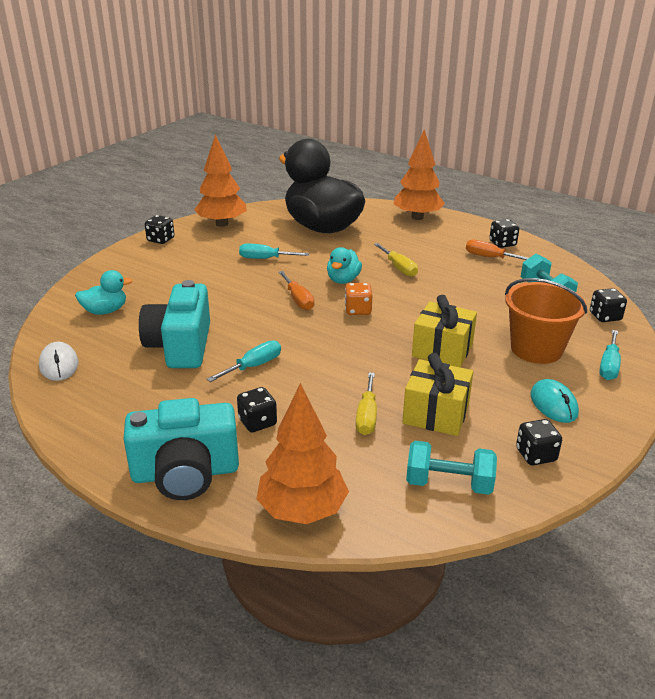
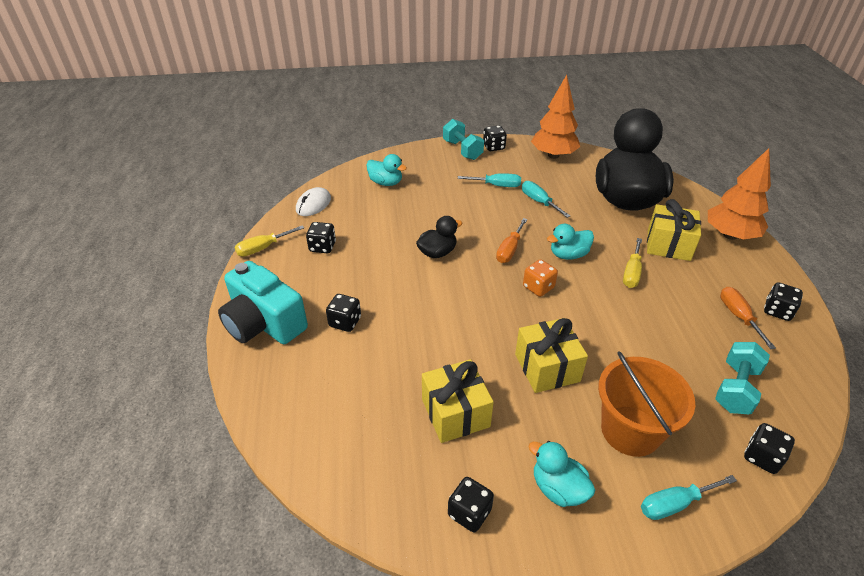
camera: 50 degrees right, 10 degrees up
(133, 388) = (322, 247): none -> black dice
(180, 346) = (387, 235): turquoise camera -> none
(246, 332) = (437, 252): none -> black duck
(254, 366) = (403, 281): turquoise screwdriver -> turquoise screwdriver (497, 185)
(302, 510) = (275, 402): orange tree -> none
(367, 416) = (409, 373): yellow screwdriver -> yellow screwdriver (263, 248)
(393, 241) = (668, 245): none -> yellow gift
(448, 484) = (376, 470): turquoise dumbbell -> turquoise dumbbell (462, 150)
(553, 404) = (558, 488): turquoise mouse -> turquoise duck

